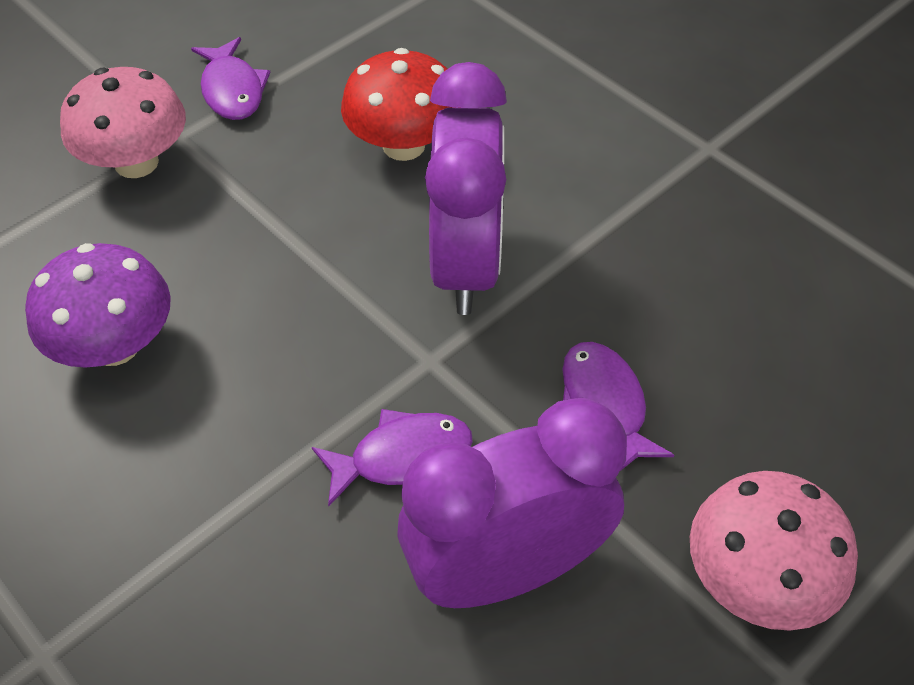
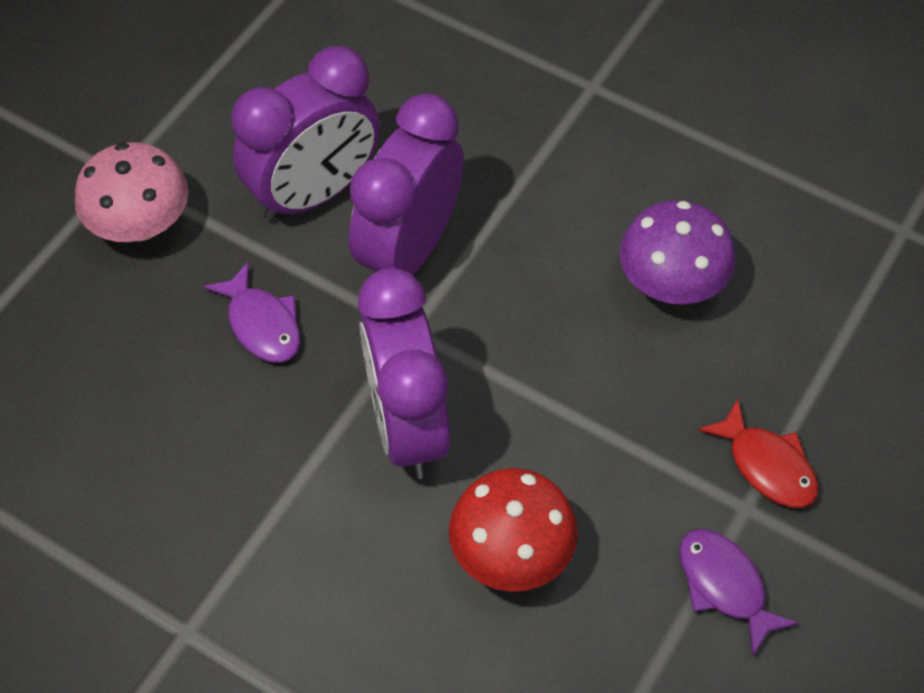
camera: 165 degrees right, 5 degrees up
(136, 162) = (766, 465): pink mushroom -> red fish
(402, 457) = (409, 250): purple fish -> purple clock

